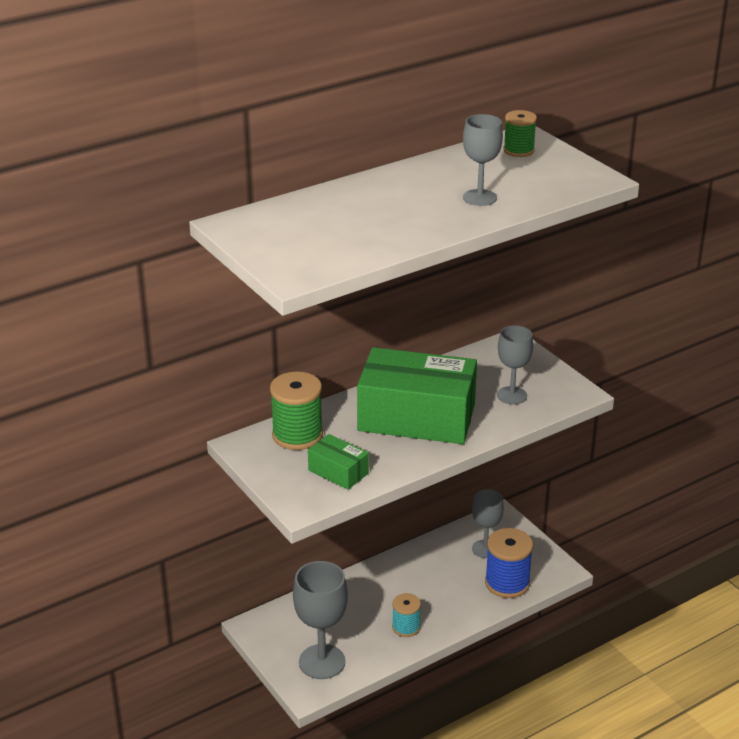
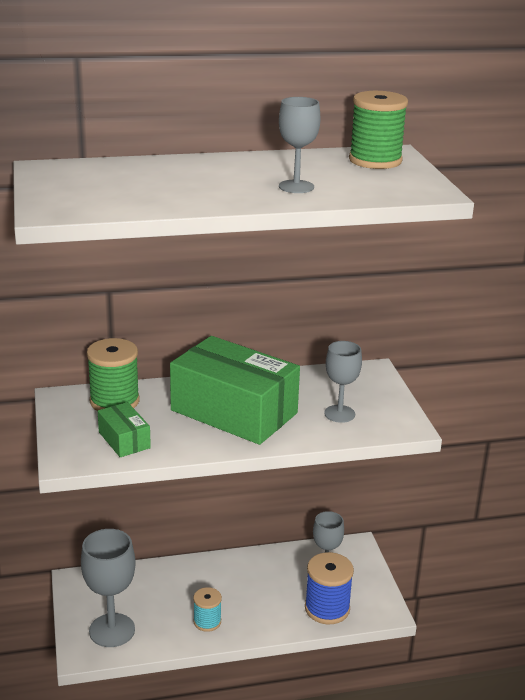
camera: 20 degrees right, 5 degrees down
(518, 150) = (375, 160): green spool -> green spool, size x1.66

